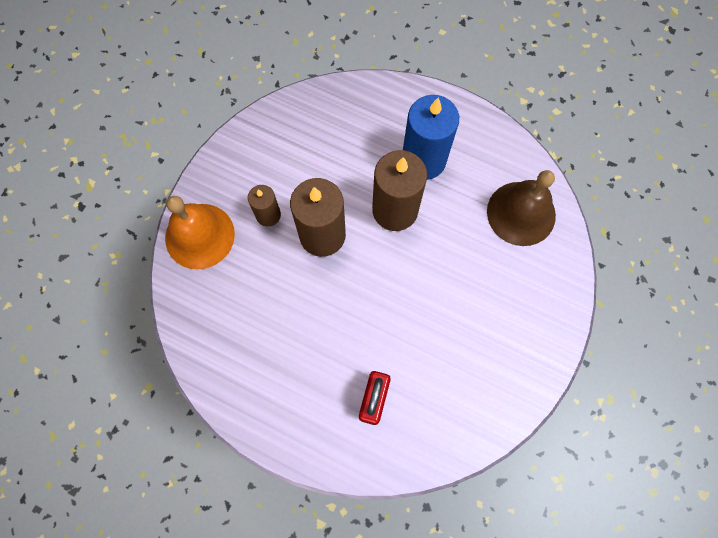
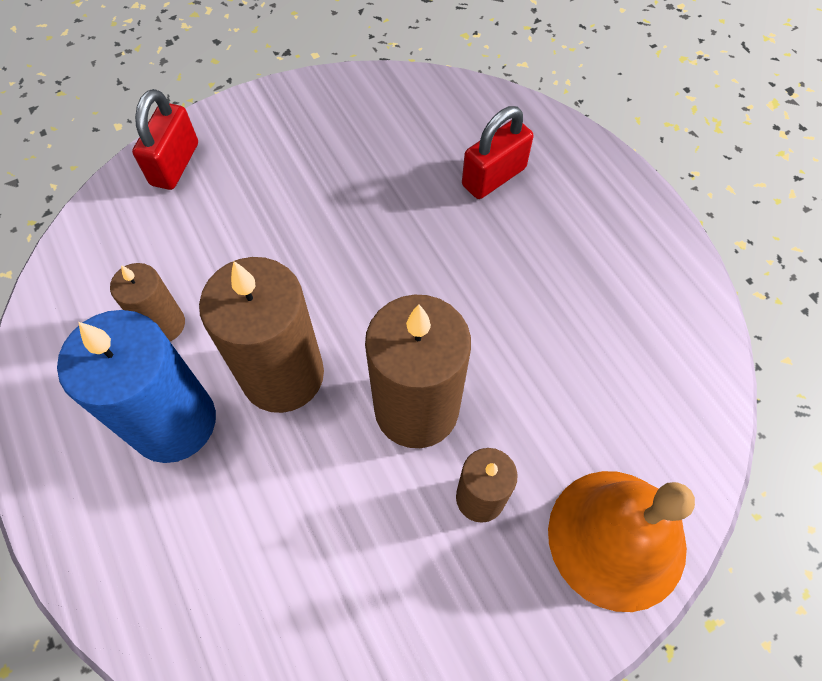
camera: 145 degrees left, 10 degrees down
(471, 196) = (163, 324): none -> brown candle
(521, 213) = (126, 261): brown bell -> none
(555, 282) = (175, 164): none -> red padlock

